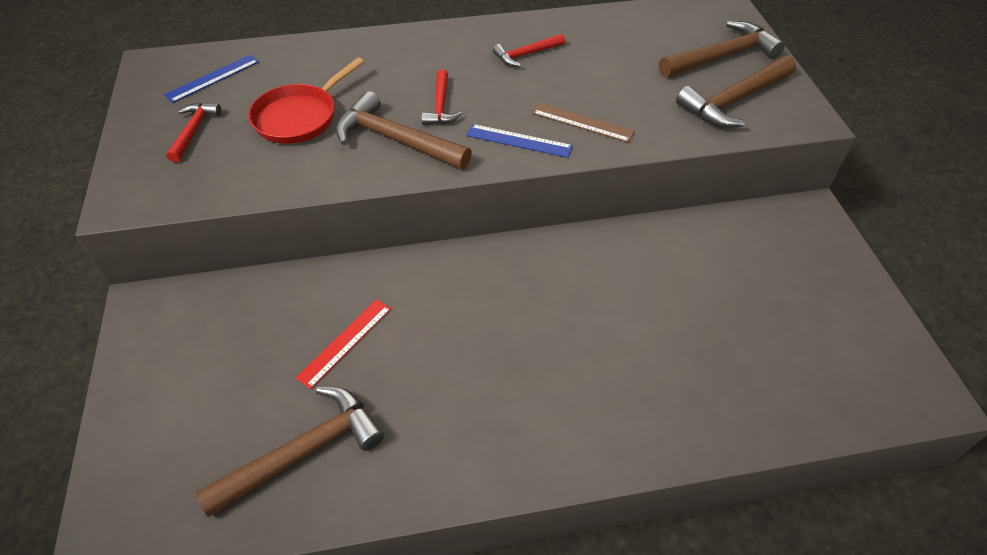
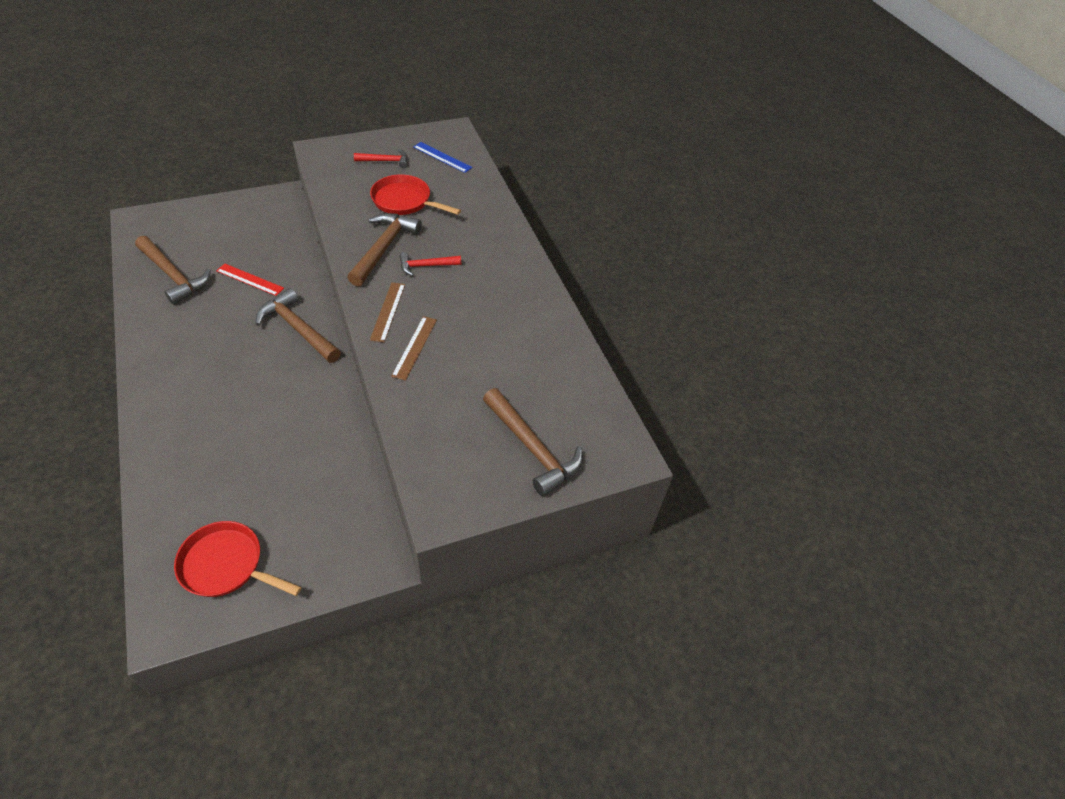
camera: 75 degrees right, 0 degrees up
(519, 141) = (388, 311): blue ruler -> brown ruler
(526, 55) = (504, 308): red hammer -> none
(734, 101) = (460, 453): brown hammer -> brown hammer (298, 329)
(841, 342) = (226, 565): none -> red pan

